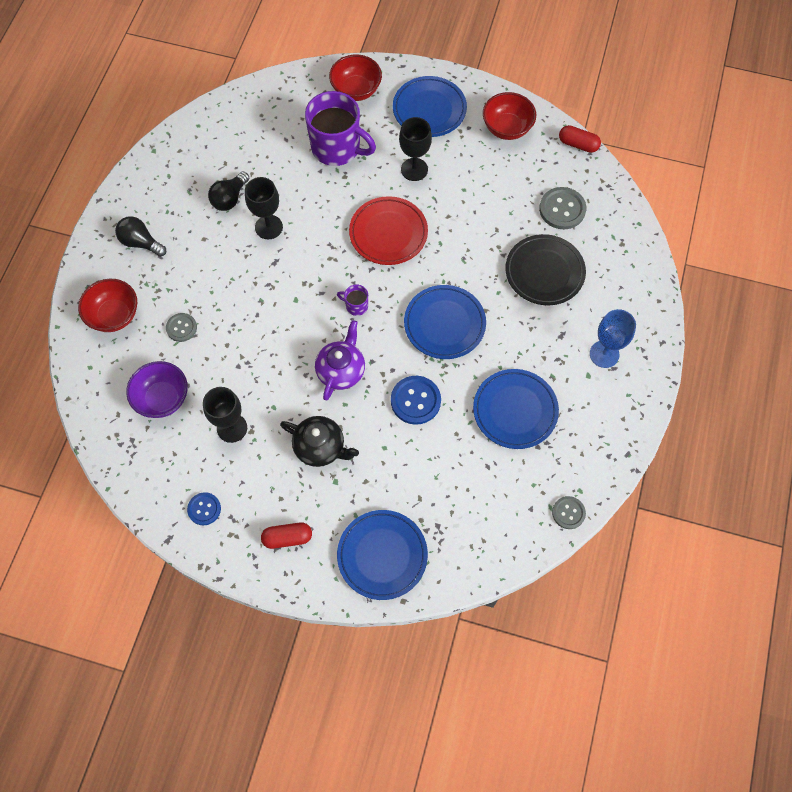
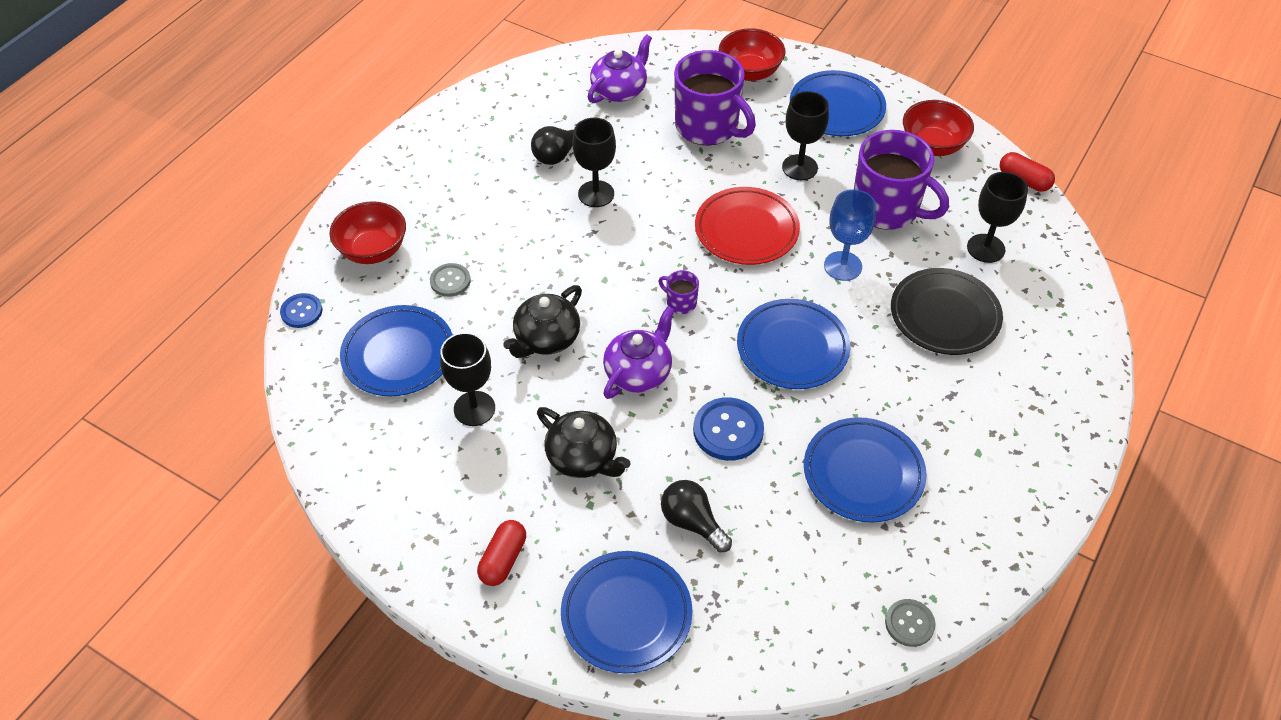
camera: 15 degrees right, 15 degrees down
(141, 242) = (434, 180): black light bulb -> black light bulb (692, 522)
(162, 398) = (398, 355): purple bowl -> blue plate
(204, 509) = (405, 497): blue button -> blue button (301, 311)
(261, 129) = (620, 90): none -> purple teapot
(267, 359) = (546, 339): none -> black teapot
(287, 538) = (503, 560): red capsule -> red capsule turned 75 degrees counterclockwise
(485, 191) = (887, 208): none -> purple mug
(562, 209) = (986, 248): grey button -> black goblet
(604, 354) = (1007, 431): blue goblet -> blue goblet (843, 266)

